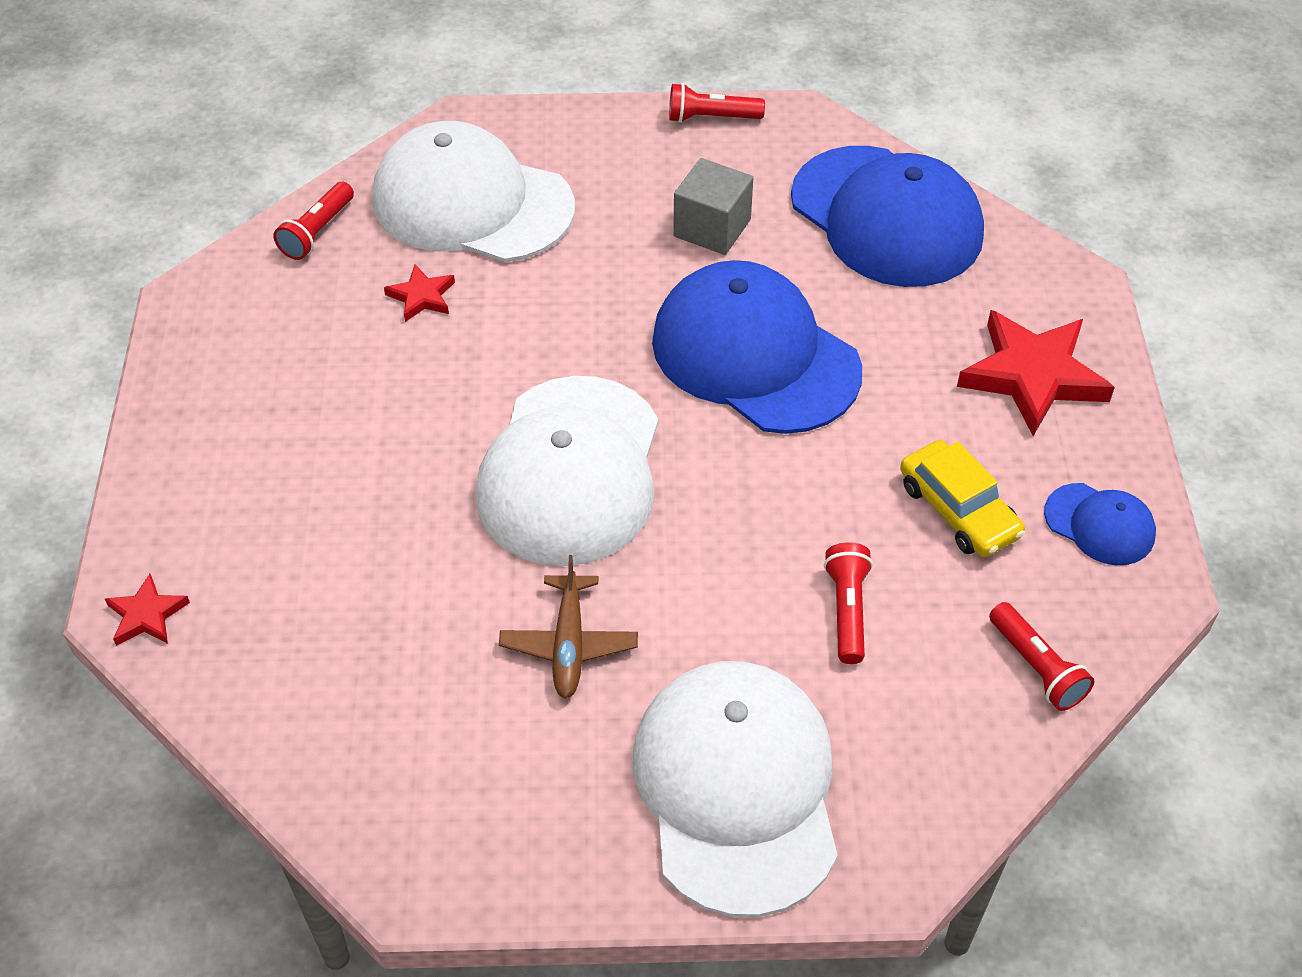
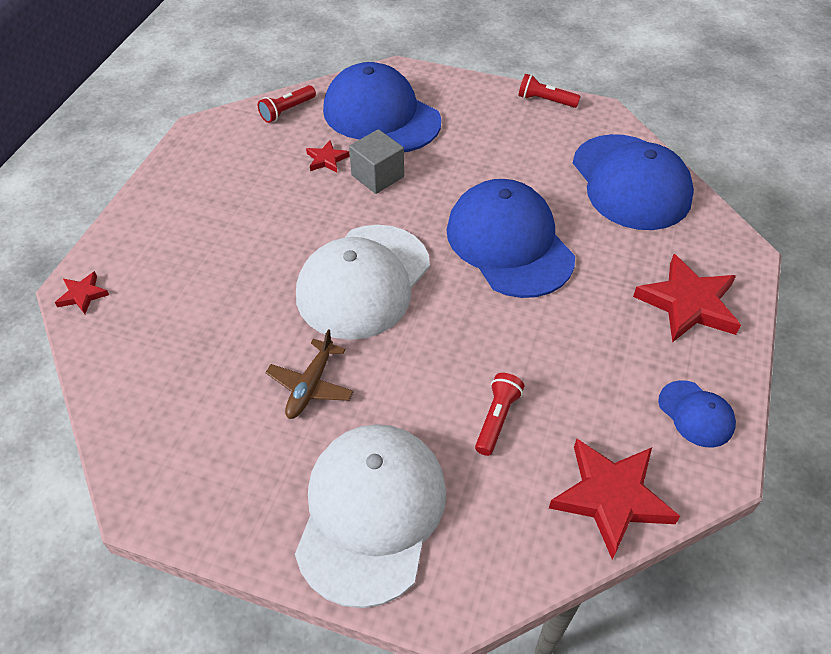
camera: 20 degrees right, 0 degrees up
(472, 203) = (381, 115): white cap -> blue cap
(712, 228) = (516, 162): grey cube -> grey cube (377, 176)
(958, 510) = (600, 375): yellow car -> none
(1036, 667) = (611, 497): red flashlight -> red star

